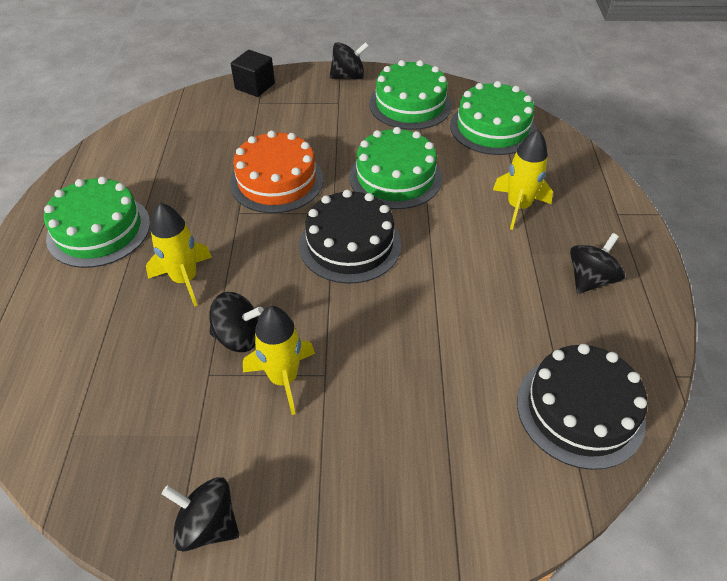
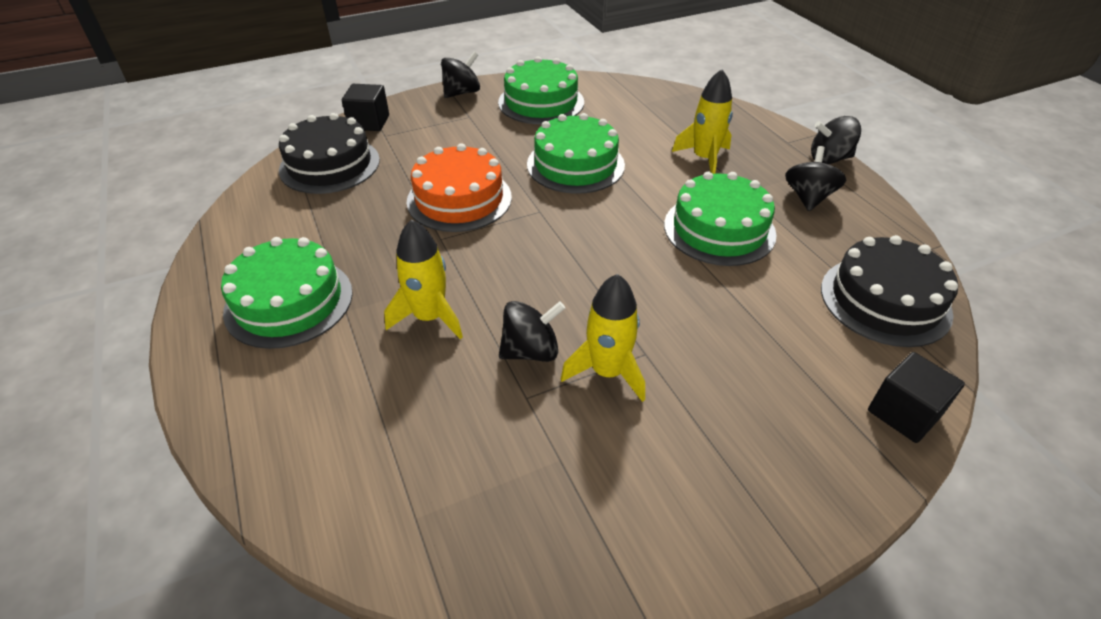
camera: 25 degrees left, 5 degrees down
(208, 525) = (640, 541): black spinning top -> black spinning top (829, 159)
(350, 244) = (578, 233): black cake -> black cake (330, 165)
(492, 127) = (631, 103): green cake -> green cake (719, 229)
(507, 521) = (904, 413): none -> black cube

